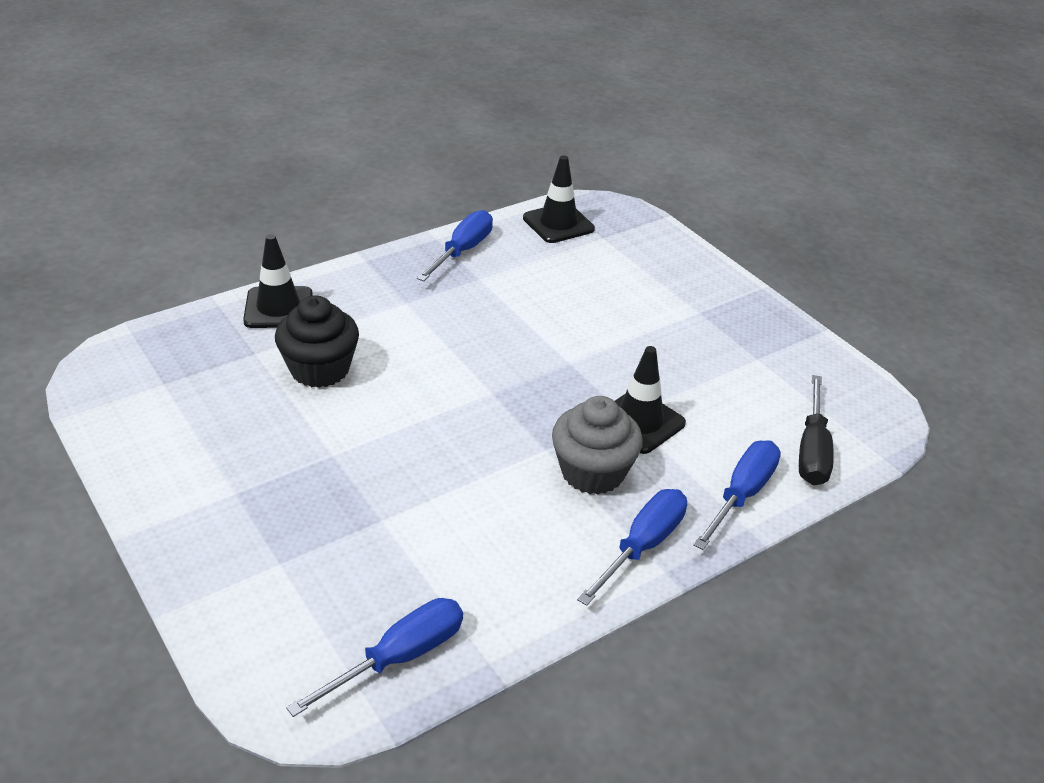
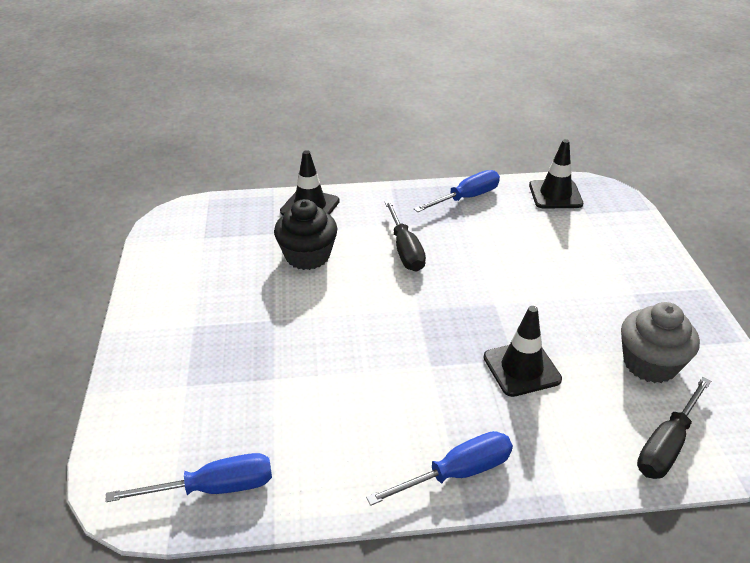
camera: 30 degrees right, 0 degrees up
(432, 330) = (405, 250): none -> black screwdriver
(592, 472) = (456, 397): grey cupcake -> grey cupcake (650, 364)
(741, 494) = (574, 461): blue screwdriver -> none

